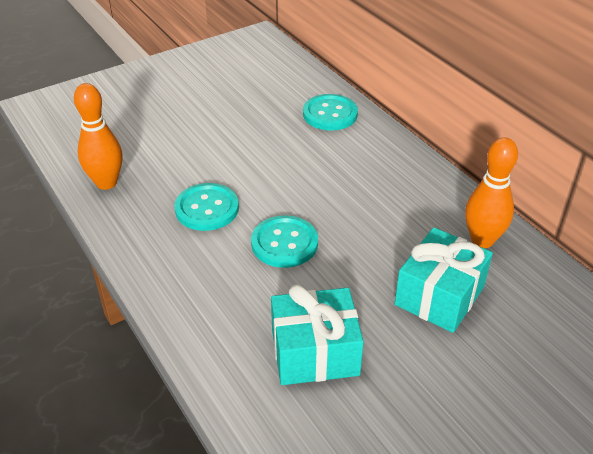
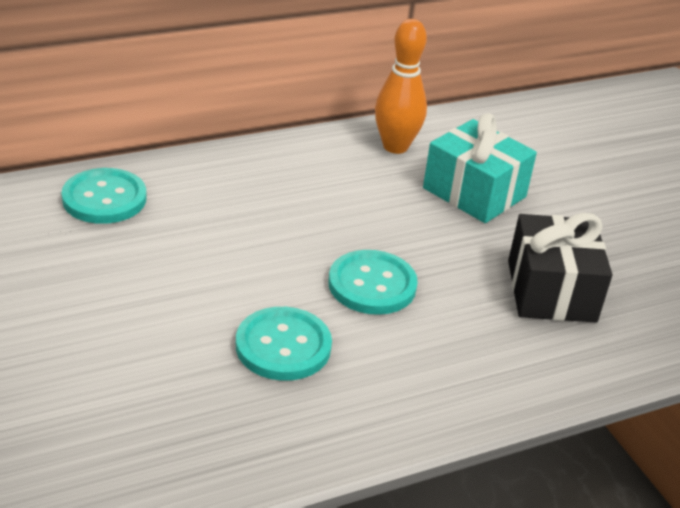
camera: 85 degrees left, 5 degrees down
(106, 183) = (179, 458): orange bowling pin -> none
(315, 352) = (551, 291): turquoise gift -> black gift

